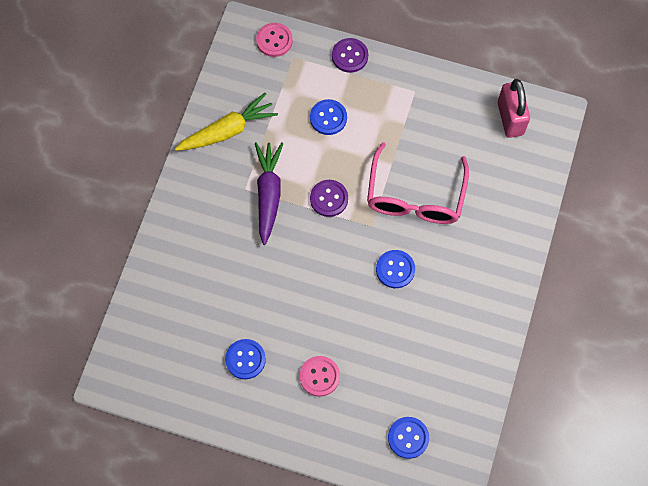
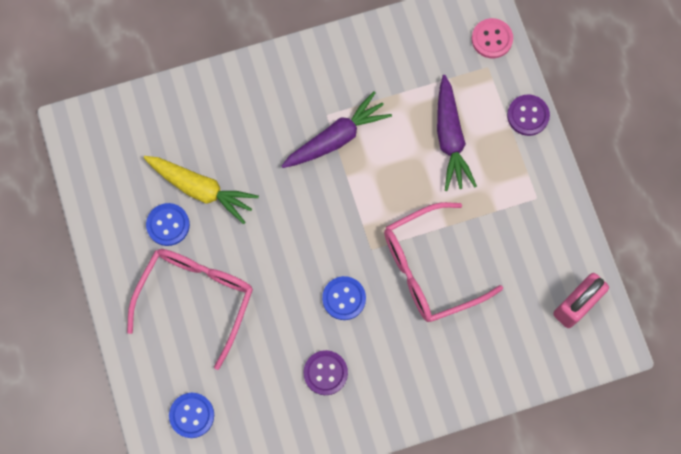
camera: 55 degrees right, 5 degrees up
(228, 130) = (372, 61): yellow carrot -> yellow carrot (201, 189)
(319, 376) = (196, 299): pink button -> pink glasses
(328, 118) = (450, 139): blue button -> purple carrot
(329, 199) = (370, 193): purple button -> purple button (325, 373)

